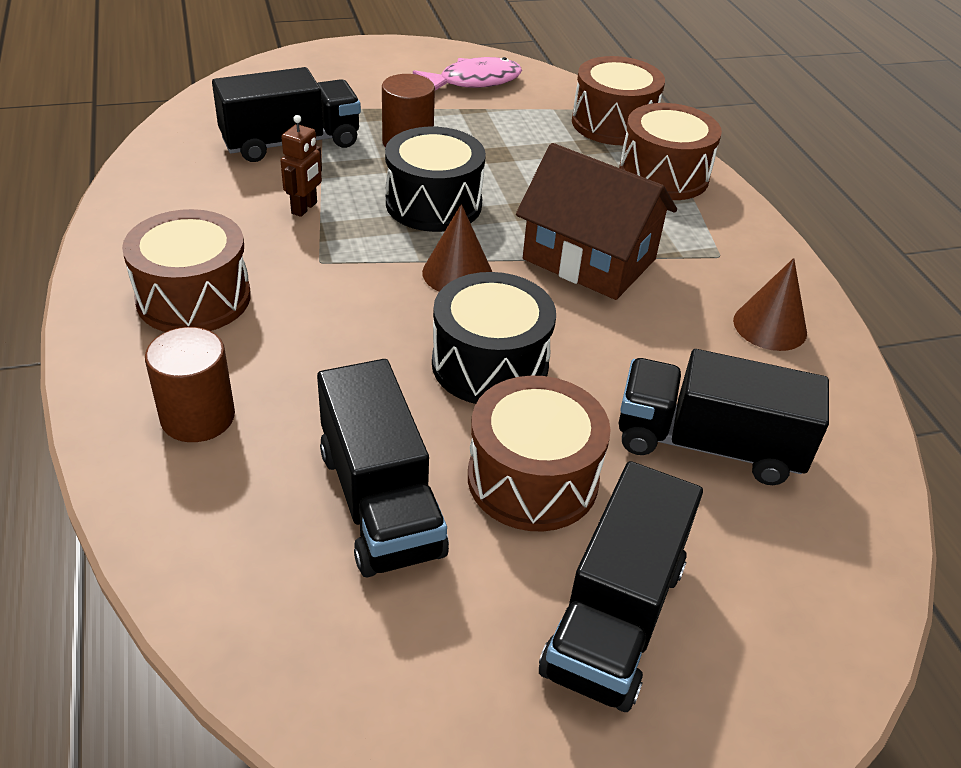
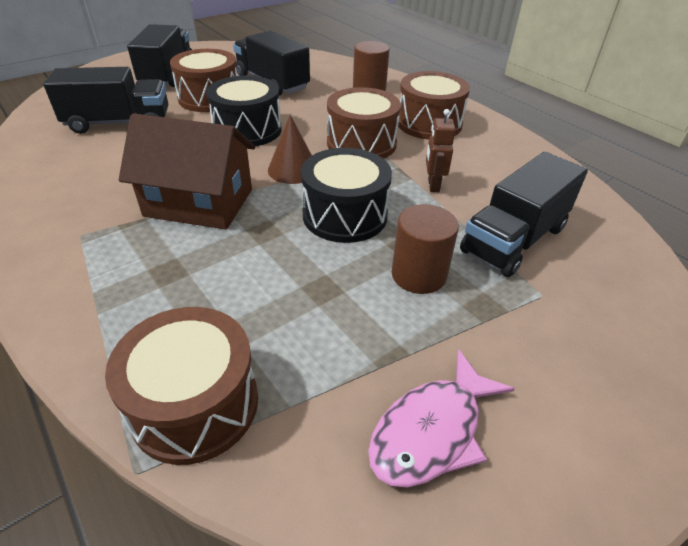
camera: 160 degrees right, 0 degrees up
(663, 175) = (125, 321): brown drum -> brown drum (361, 143)
(770, 326) = (55, 188): brown cone -> none

